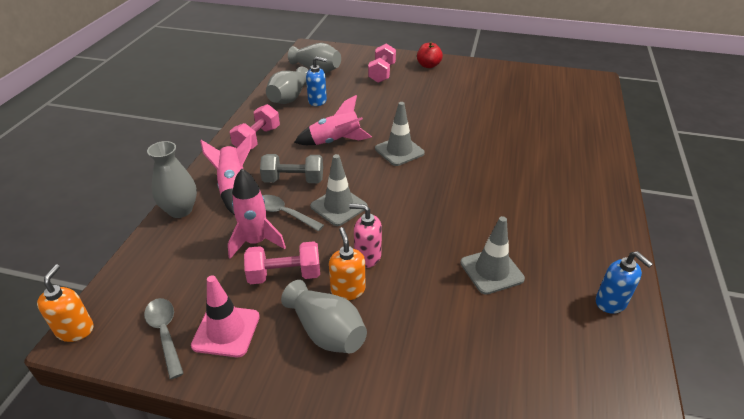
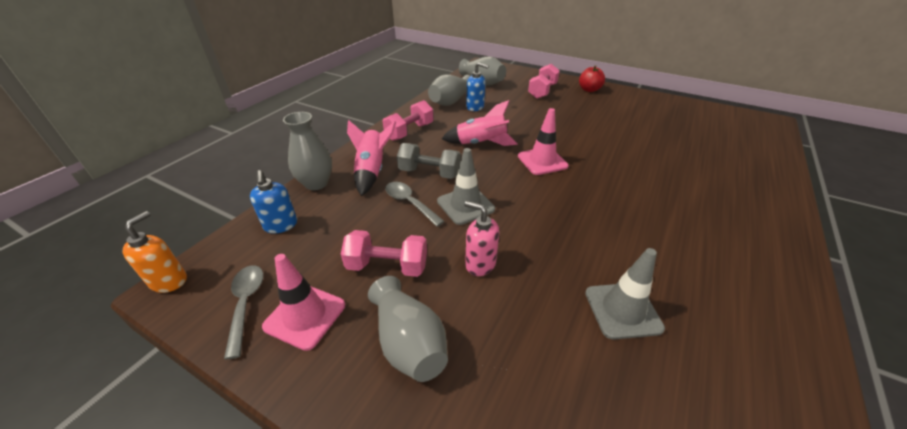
camera: 15 degrees right, 0 degrees up
(256, 242) = (372, 226): pink rocket -> none
(348, 290) = (448, 297): orange soap dispenser -> none
(399, 151) = (542, 161): grey traffic cone -> pink traffic cone
(611, 302) = (786, 390): blue soap dispenser -> blue soap dispenser (281, 225)

